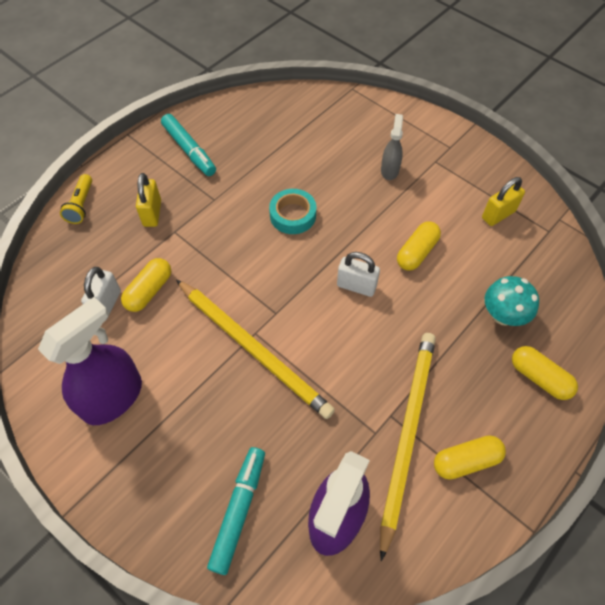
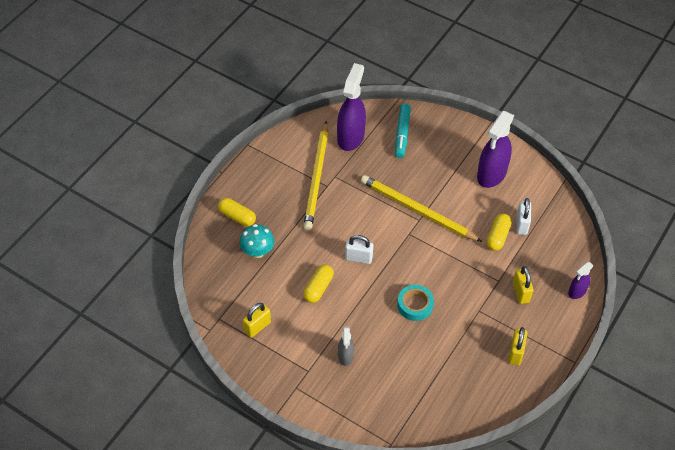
camera: 170 degrees right, 5 degrees down
(81, 205) = (577, 292): yellow flashlight -> purple spray bottle
(189, 150) = (516, 353): turquoise marker -> yellow padlock
(466, 461) = (283, 169): yellow capsule -> none

